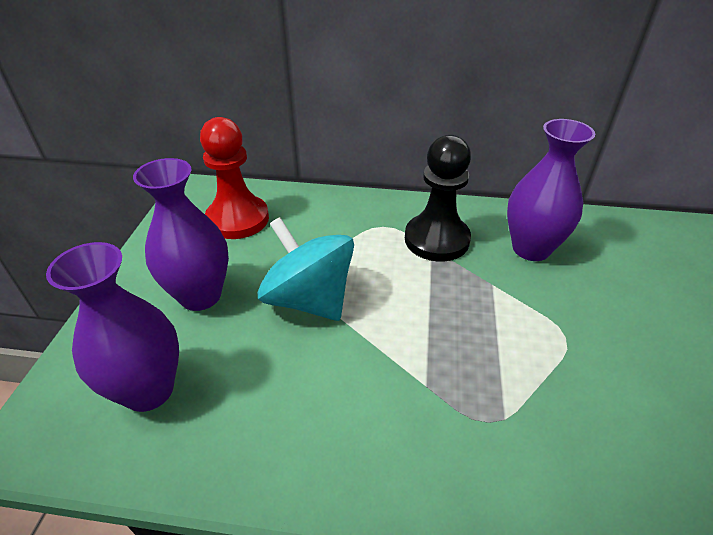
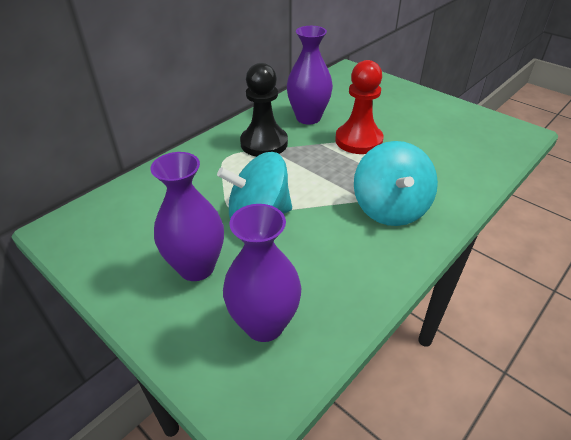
camera: 55 degrees left, 0 degrees up
(238, 219) = (132, 218): red pawn -> red pawn (358, 140)
(433, 422) = (390, 208): none -> turquoise spinning top

